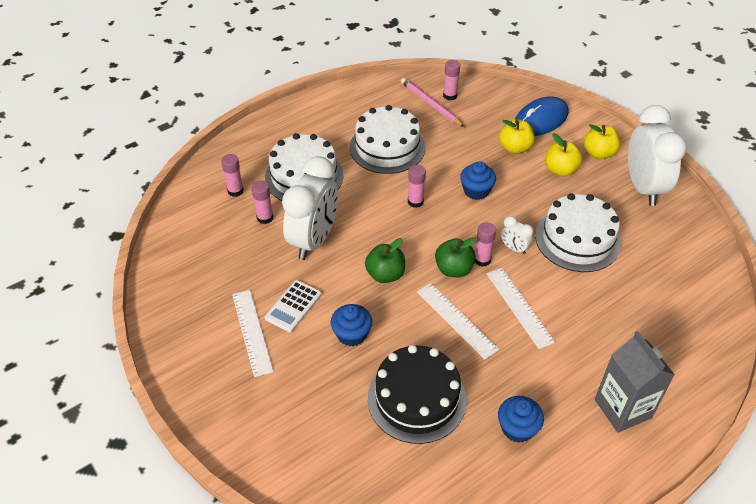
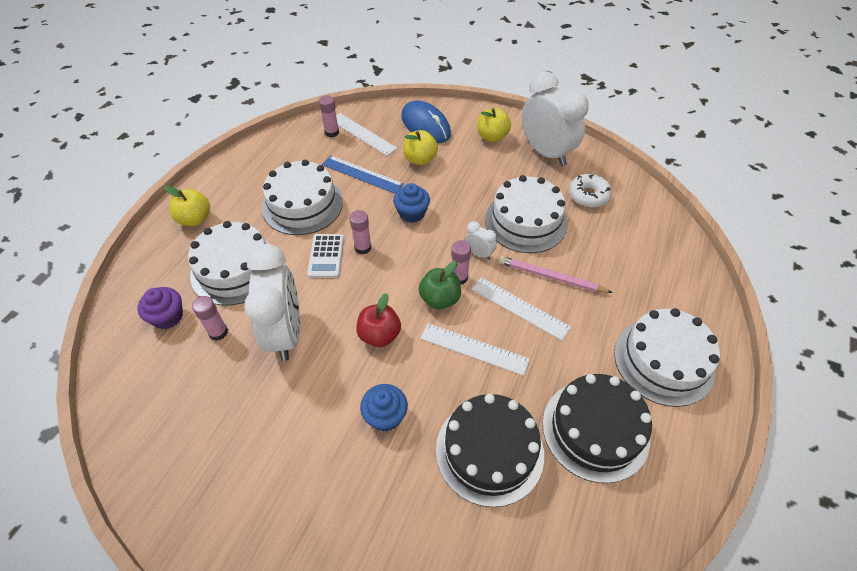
camera: 30 degrees left, 5 degrees up
(235, 191) = (168, 317): pink glue stick -> purple cupcake
(252, 332) = (278, 469): white ruler -> white ruler (362, 134)
(293, 306) = (307, 416): white calculator -> white calculator (326, 256)
(385, 274) = (379, 335): green apple -> red apple
(430, 104) = (318, 147): pink pencil -> pink pencil (551, 277)
(453, 141) = (362, 174): none -> blue ruler
(514, 248) = (479, 253): white clock -> white clock turned 150 degrees counterclockwise
(517, 428) = (595, 429): blue cupcake -> black cake
(540, 120) = (425, 125): blue mouse -> blue mouse turned 60 degrees counterclockwise
(560, 170) = (471, 164): yellow apple -> yellow apple (195, 219)
(622, 408) = (664, 361): grey carton -> white cake
(657, 242) = (588, 195): none -> white donut

